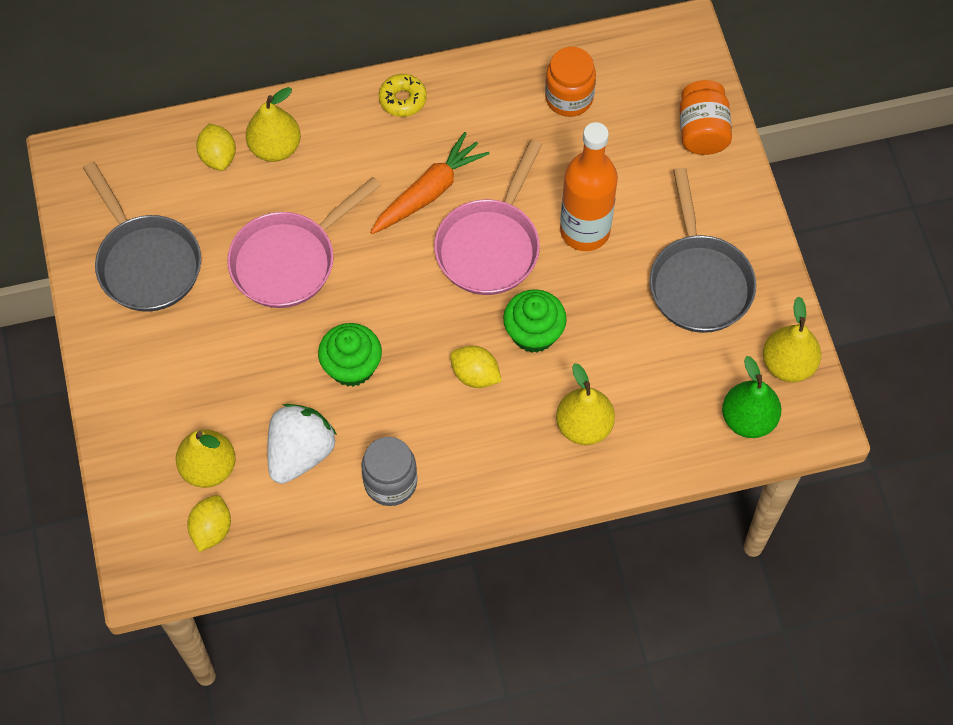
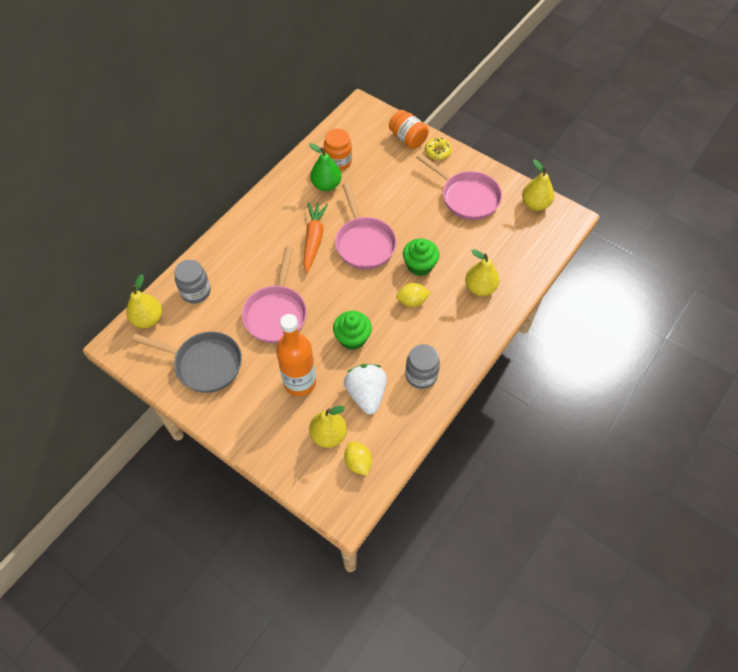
camera: 40 degrees left, 5 degrees down
(218, 157) = (196, 292): yellow lemon -> grey jar
(275, 148) = (221, 269): yellow pear -> yellow pear (148, 319)
(402, 99) = (263, 209): yellow donut -> yellow donut (438, 152)
(585, 231) = (399, 209): orange bottle -> orange bottle (300, 382)
(699, 282) = (467, 197): grey pan -> pink pan
(748, 419) = (542, 236): green pear -> green pear (326, 185)

